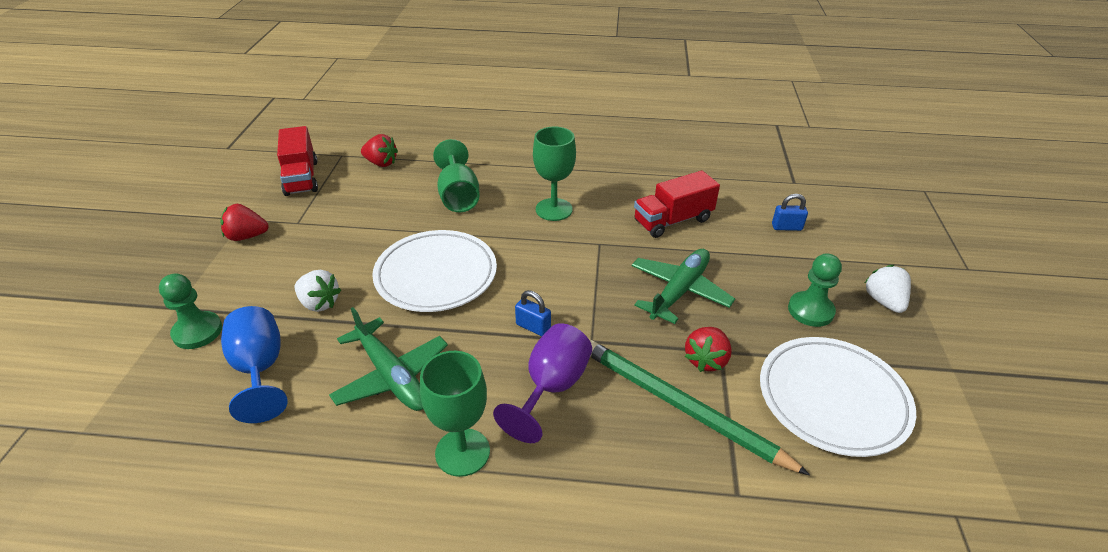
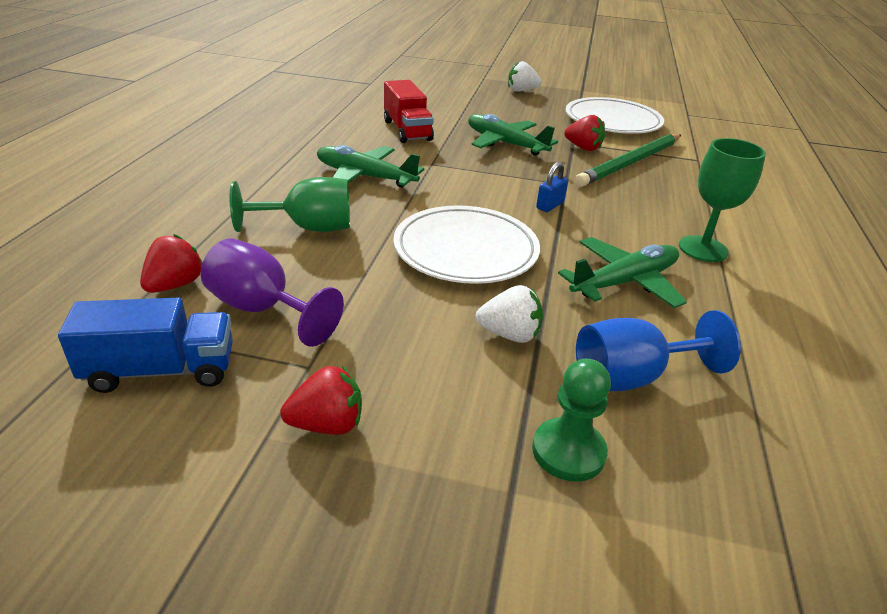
camera: 85 degrees left, 5 degrees down
(247, 236) = (327, 424): red strawberry -> red strawberry turned 105 degrees counterclockwise
(301, 178) = (161, 370): red truck -> blue truck
(319, 303) = (509, 334): white strawberry -> white strawberry turned 60 degrees clockwise
(551, 387) = (622, 205): purple goblet -> purple goblet (262, 309)
(554, 209) = (365, 177): green goblet -> green plane
(786, 227) = (431, 97): blue padlock -> none
(810, 310) = (530, 110): green pawn -> none

